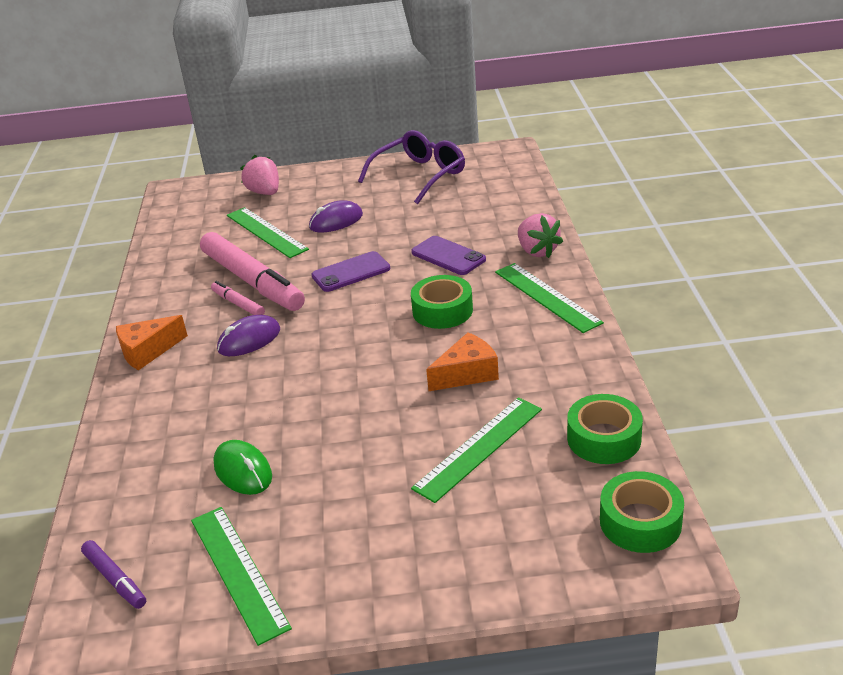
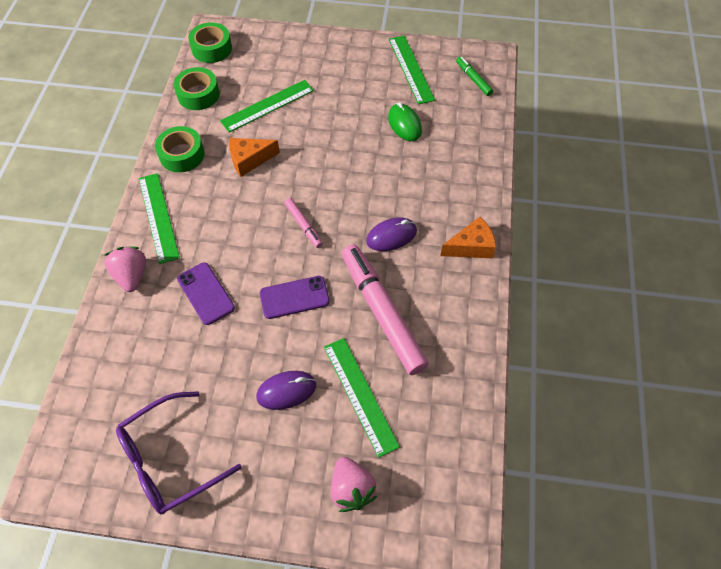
camera: 170 degrees left, 25 degrees up
(115, 579) = (473, 79): purple marker -> green marker
(238, 304) = (397, 284): pink marker -> pink marker (303, 225)
(442, 311) = (239, 225): green tape -> green tape (182, 155)

